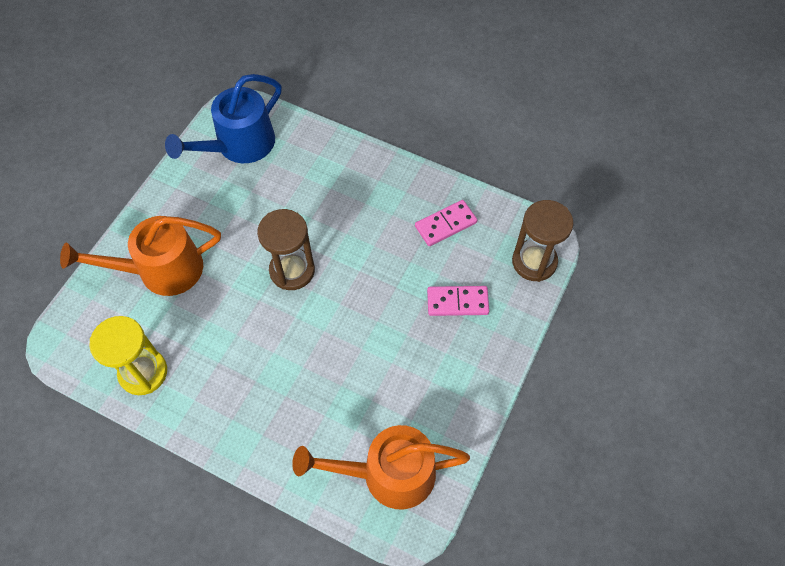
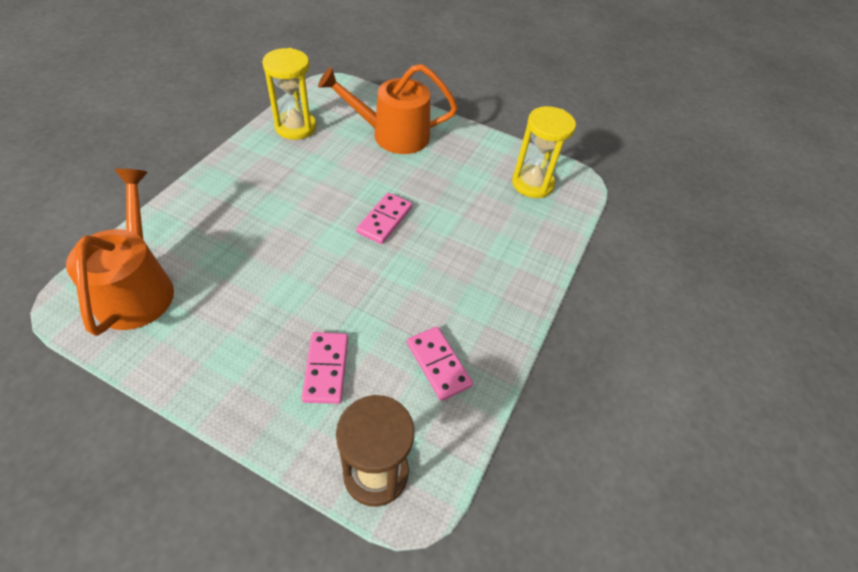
camera: 85 degrees right, 10 degrees down
(161, 270) = (392, 135): orange watering can -> orange watering can turned 75 degrees counterclockwise
(239, 146) = (532, 183): blue watering can -> yellow hourglass
(292, 270) = (384, 220): brown hourglass -> pink domino

